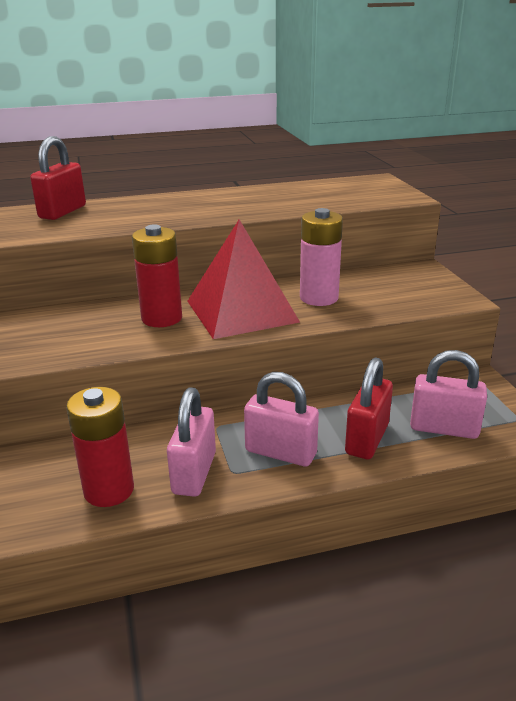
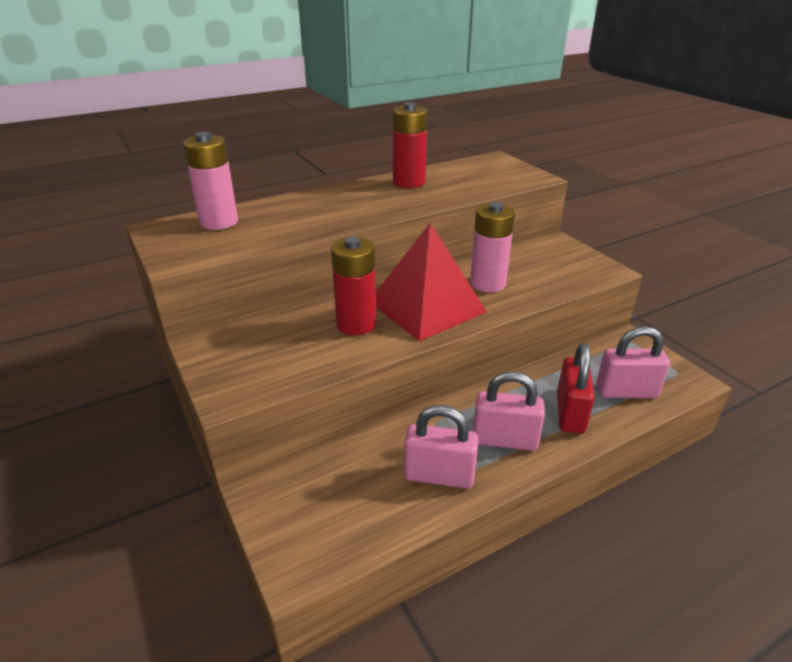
camera: 15 degrees left, 5 degrees up
(62, 212) = (219, 222): red padlock -> pink battery
(109, 490) = (369, 509): red battery -> red battery (409, 182)
(194, 473) = (439, 475): pink padlock -> pink padlock turned 75 degrees counterclockwise

